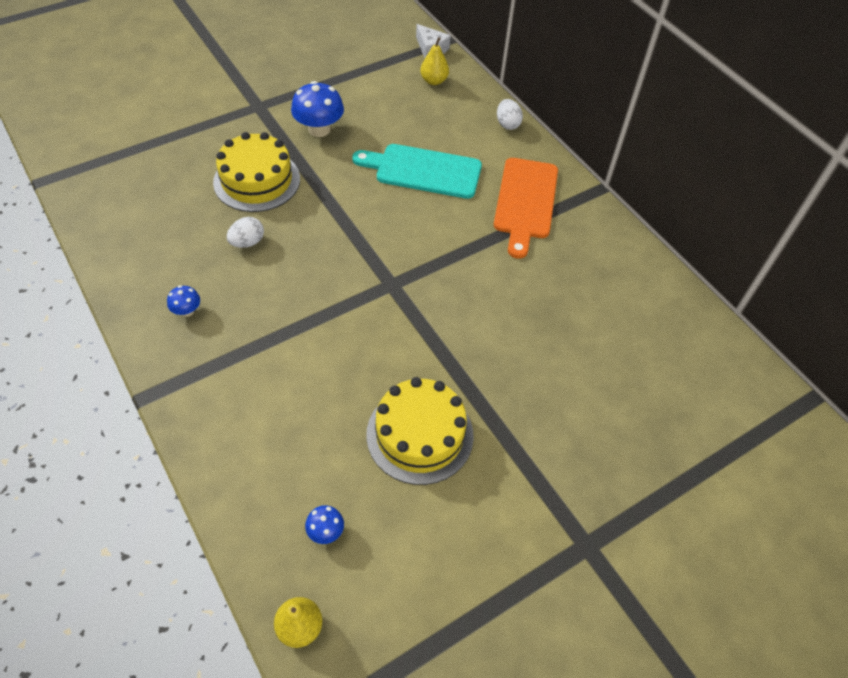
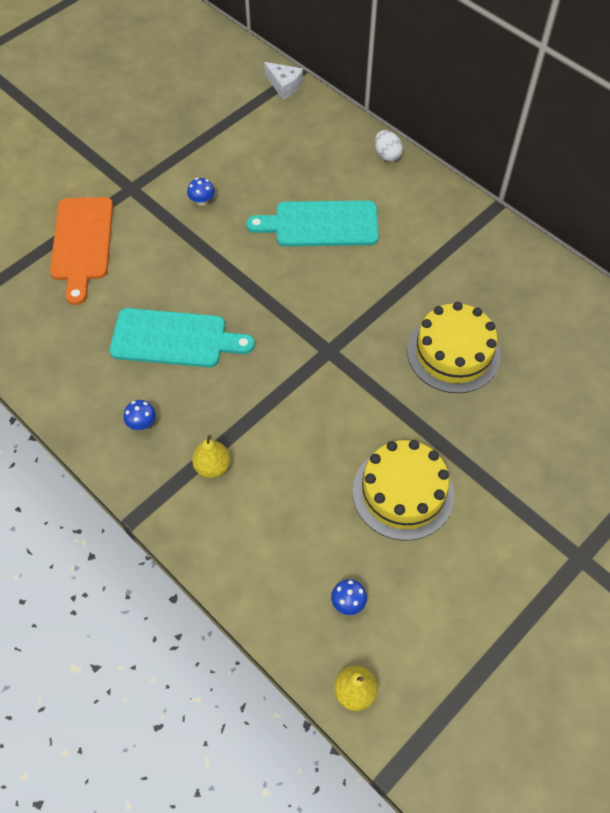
camera: 10 degrees left, 5 degrees up
(247, 242) = (174, 339): white egg -> turquoise cutting board
(257, 180) = (159, 271): yellow cake -> yellow cake (453, 353)
(319, 129) = (202, 201): blue mushroom -> blue mushroom, size x0.52
(434, 81) = (299, 122): yellow pear -> yellow pear (212, 466)
(525, 202) = (429, 236): orange cutting board -> orange cutting board (82, 243)

